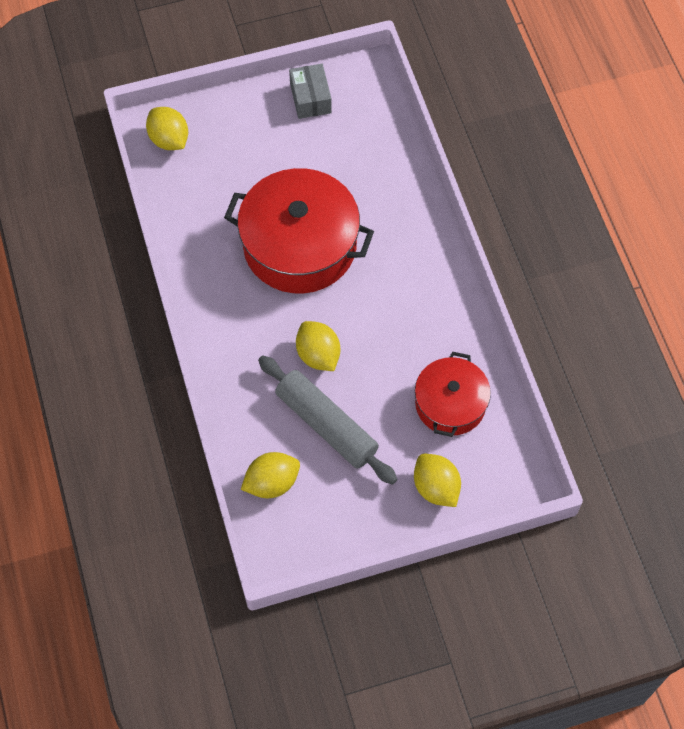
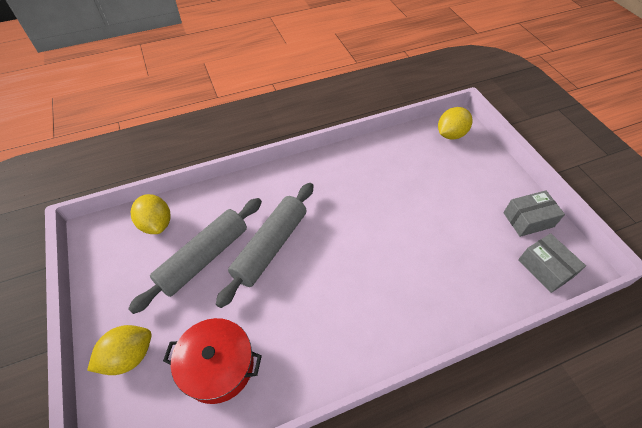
camera: 85 degrees right, 10 degrees down
(299, 246) = (375, 224): red pot -> none
(318, 355) = (270, 246): yellow lemon -> grey rolling pin
(371, 103) = (545, 268): none -> grey box

